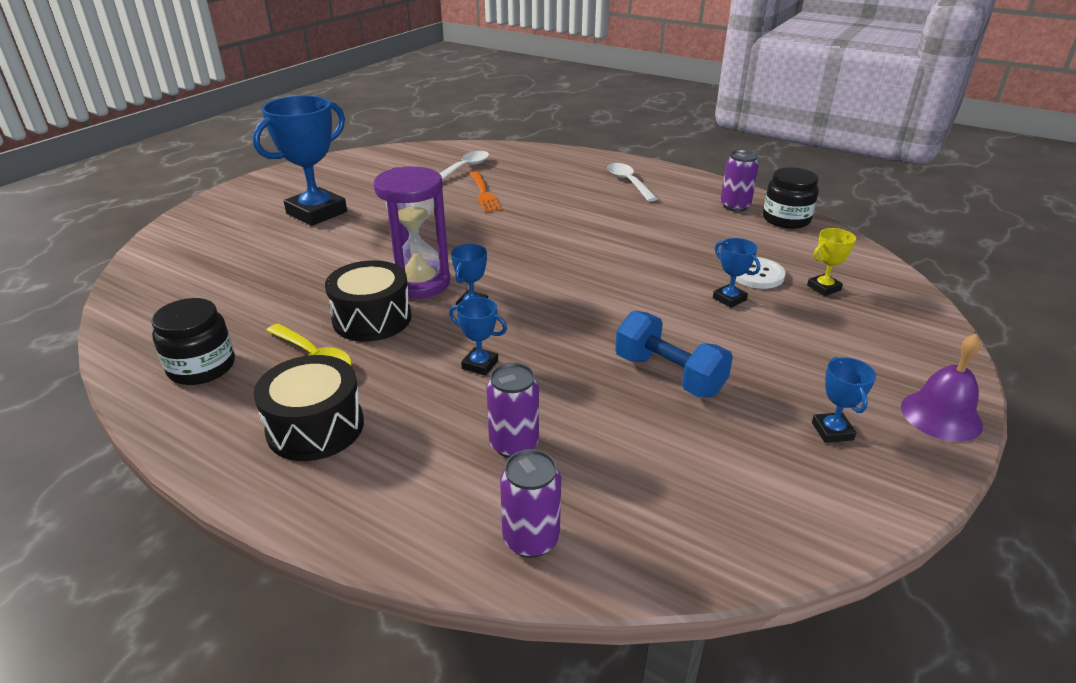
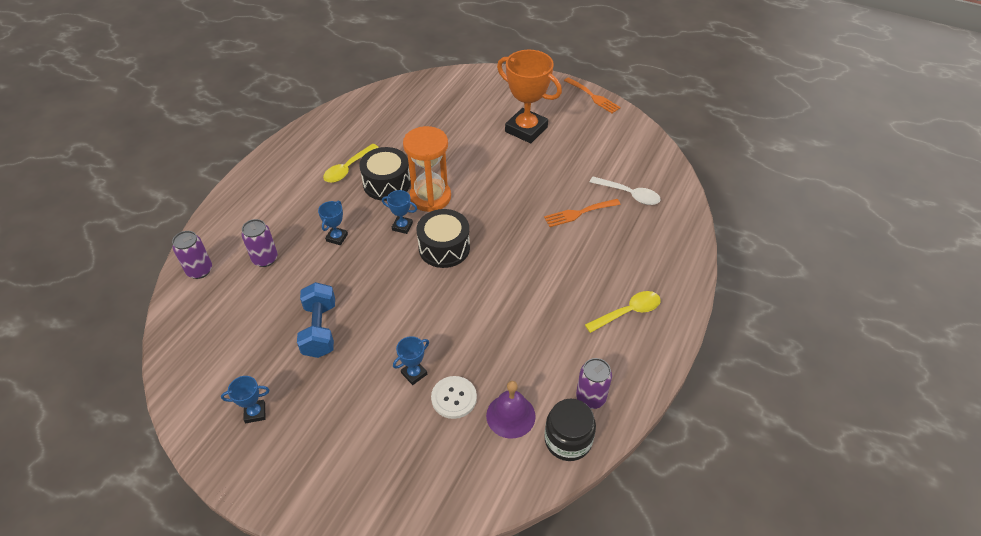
camera: 85 degrees right, 15 degrees up
(202, 367) = (342, 131): black jar -> none
(283, 172) = (593, 96): none -> orange fork
(315, 427) = (289, 182): black drum -> black drum (444, 248)
(316, 213) = (526, 129): blue trophy -> orange trophy
(419, 283) = (430, 197): purple hourglass -> orange hourglass
(628, 182) = (628, 312): white spoon -> yellow spoon
(669, 375) = (320, 330): blue dumbbell -> blue dumbbell turned 45 degrees counterclockwise
(823, 288) = (434, 446): yellow trophy -> none
(941, 415) = (261, 485): purple bell -> purple bell (510, 415)

